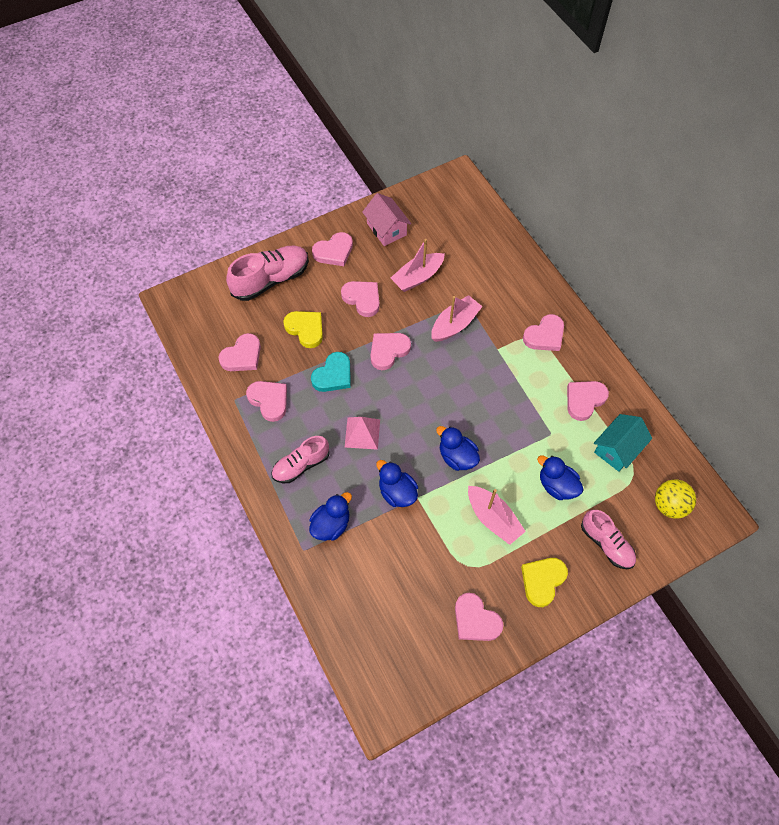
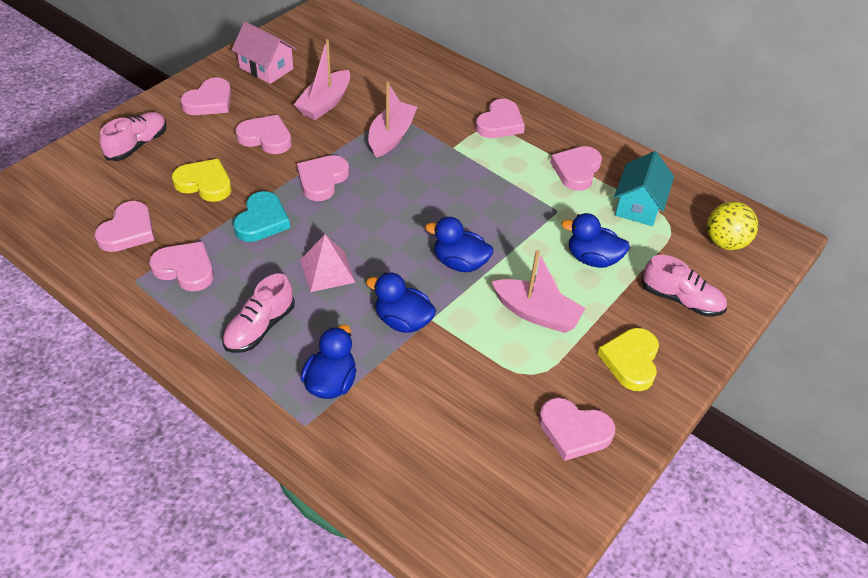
camera: 25 degrees left, 15 degrees down
(271, 280) = (137, 145): pink shoe -> pink shoe, size x0.65

